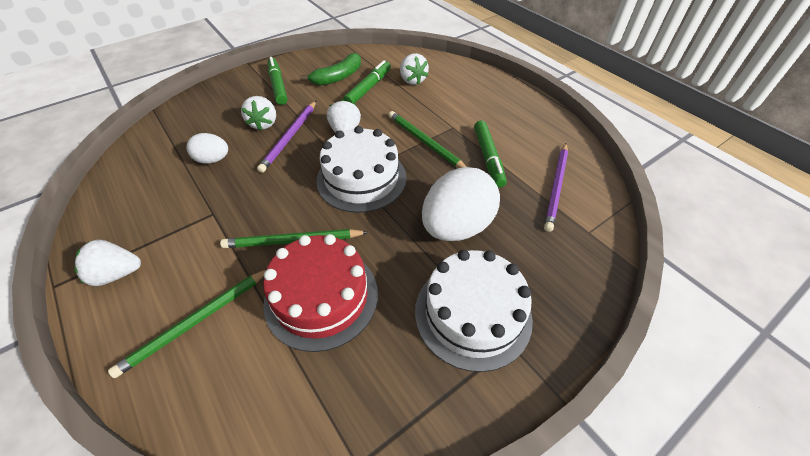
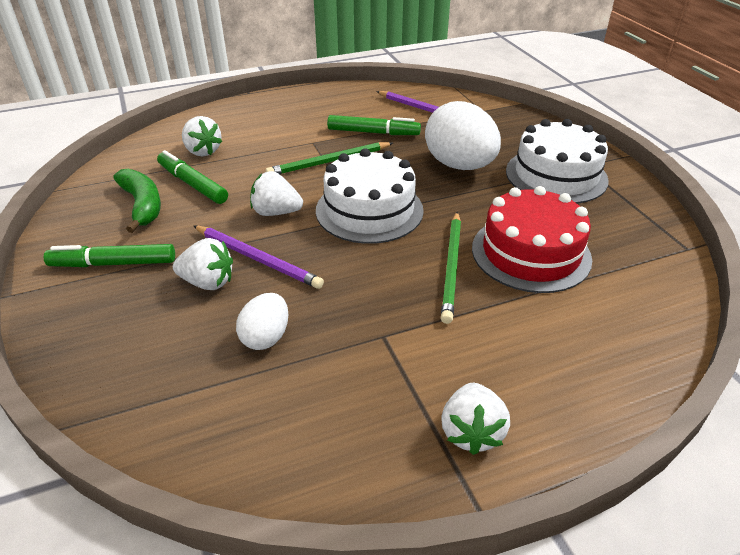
camera: 75 degrees left, 10 degrees down
(196, 322) = (555, 346): green pencil -> none
(412, 80) = (202, 151): white strawberry -> white strawberry turned 60 degrees clockwise

